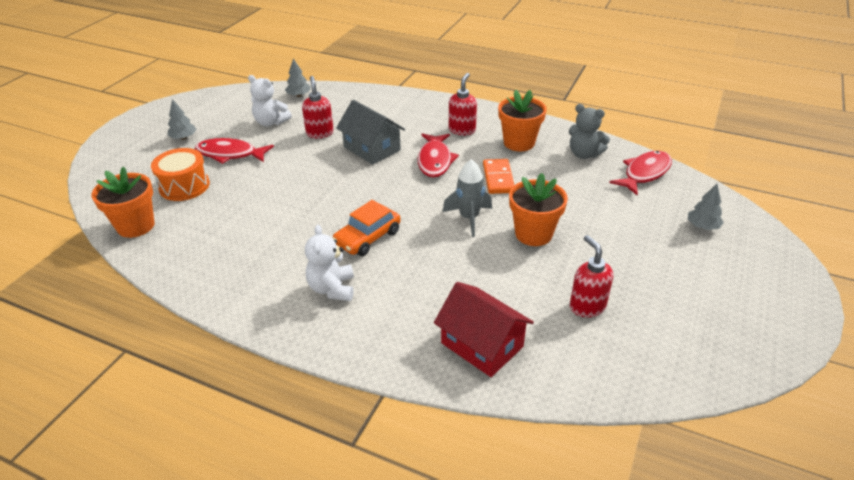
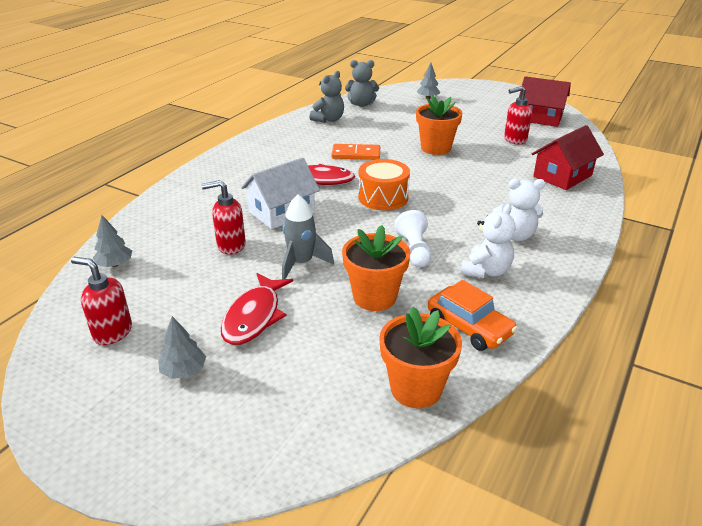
camera: 85 degrees left, 5 degrees down
(184, 186) = (325, 352): orange drum -> orange drum (383, 197)
(271, 122) = (181, 285): white teddy bear -> white teddy bear (486, 271)
(308, 222) = (414, 250): none -> white pawn
(367, 238) = (441, 217): orange car -> orange car (469, 327)
(372, 148) = (282, 212): grey house -> white house
(462, 130) = (265, 164): red soap dispenser -> red soap dispenser (112, 332)
(469, 218) = (413, 170): grey rocket -> grey rocket (301, 263)
(519, 143) = (300, 141): orange flower pot -> orange flower pot (374, 297)
(644, 173) = (361, 104): red fish -> grey teddy bear
(688, 342) = (540, 118): none -> red house

